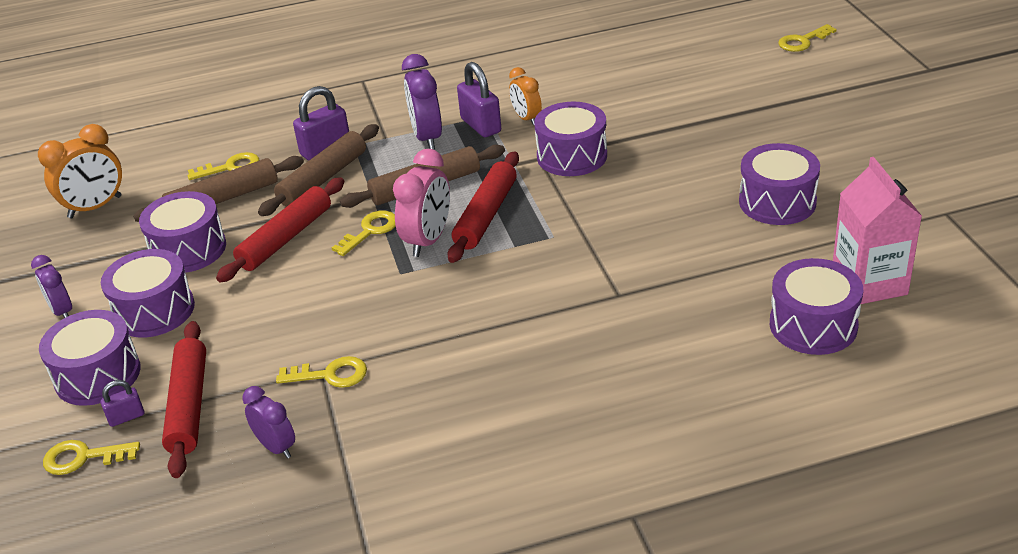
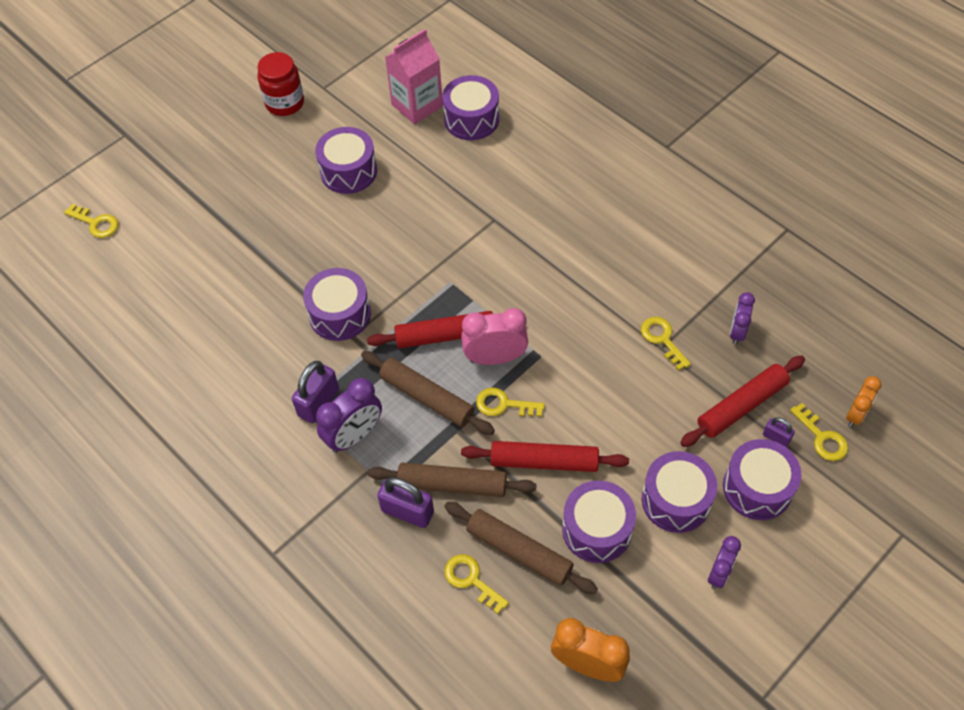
camera: 120 degrees left, 20 degrees up
(526, 118) = (294, 372): orange clock -> orange clock (856, 414)
(930, 178) = (285, 103): none -> red jar

